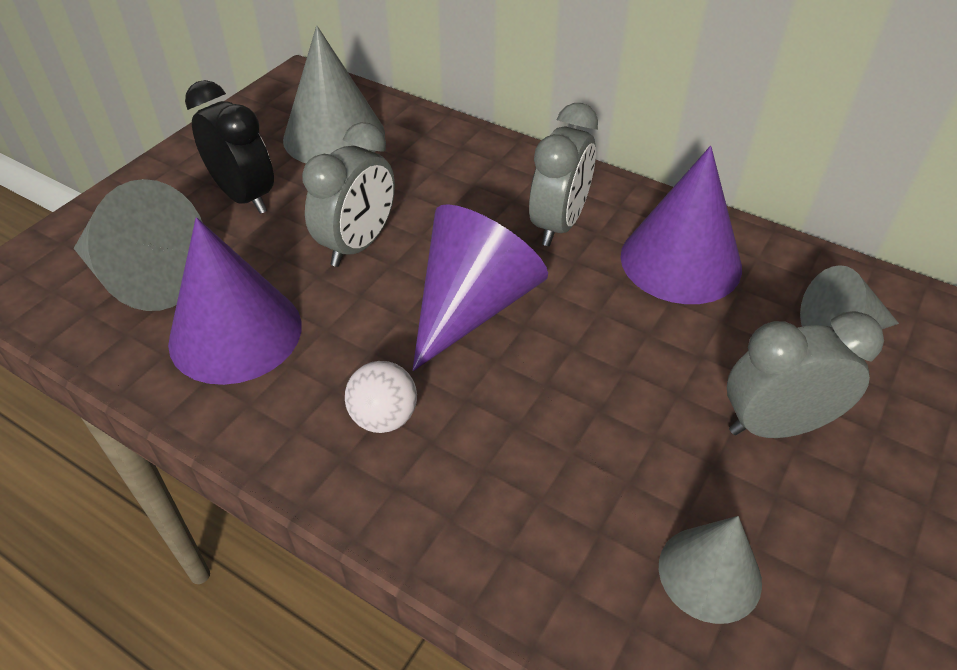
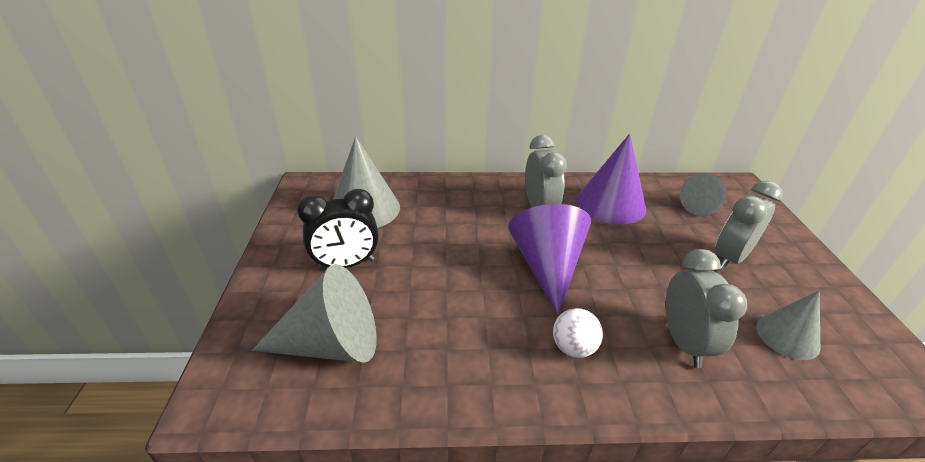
camera: 35 degrees left, 10 degrees down
(235, 333) = (434, 347): purple cone -> none
(245, 197) = (346, 264): black clock -> black clock turned 150 degrees clockwise
(358, 245) = (449, 262): grey clock -> grey clock (684, 342)

